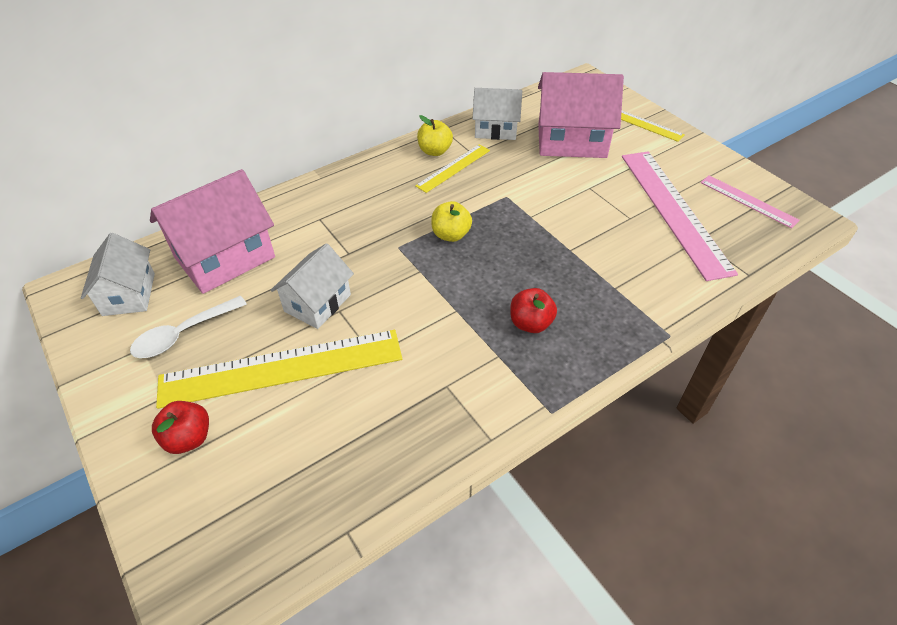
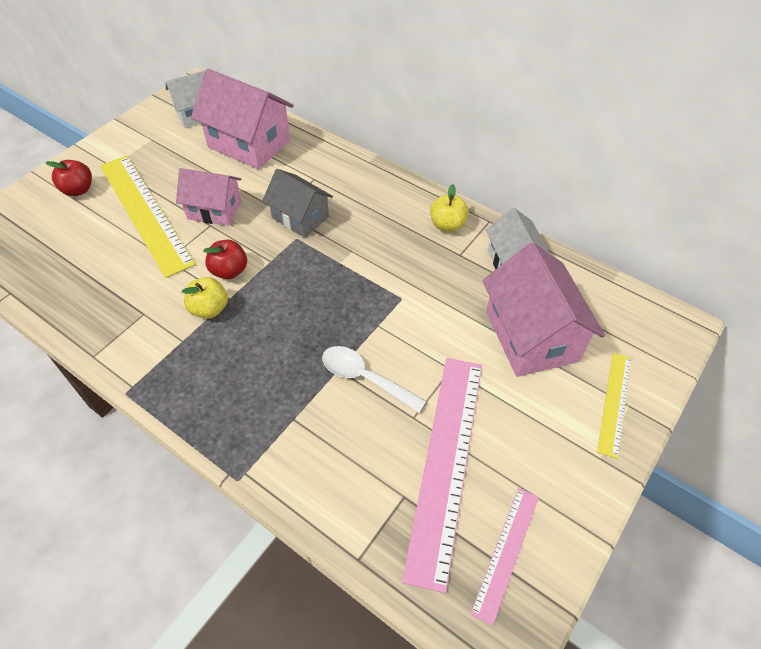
camera: 70 degrees right, 5 degrees up
(183, 334) = (167, 153): white spoon -> white spoon (365, 378)
(317, 303) = (214, 210): white house -> pink house
(370, 238) = (300, 217): none -> grey house
(451, 235) = (325, 270): yellow apple -> yellow apple (209, 309)
(453, 168) = (427, 246): yellow ruler -> none
(530, 323) = (226, 356): red apple -> red apple (229, 271)
(674, 210) = (446, 463): pink ruler -> pink ruler turned 45 degrees counterclockwise

